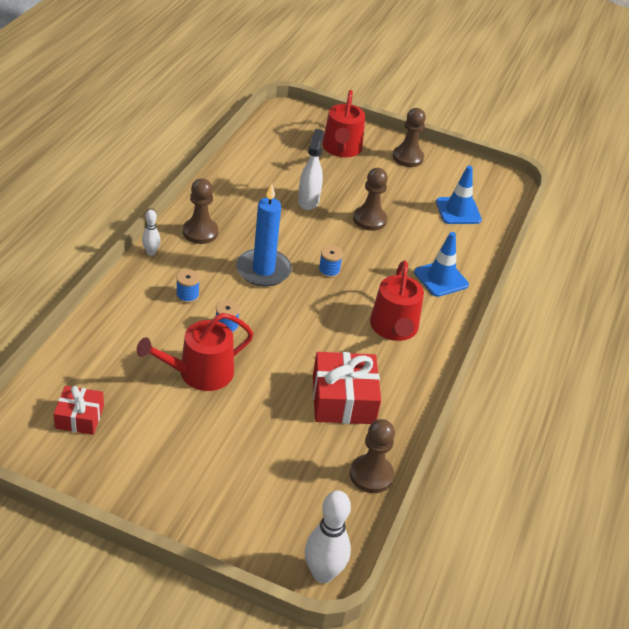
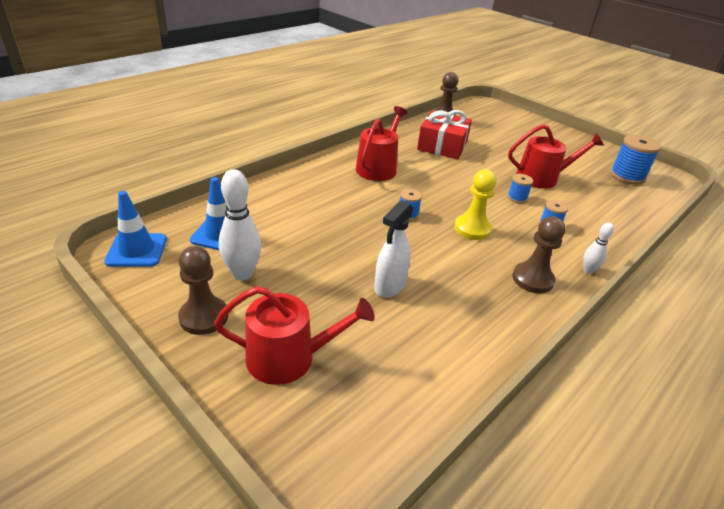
camera: 155 degrees left, 5 degrees down
(79, 417) = (627, 176): red gift -> blue spool
(263, 270) = (472, 229): blue candle -> yellow pawn
(323, 573) = (485, 103): white bowling pin -> white bowling pin (242, 274)
(341, 149) = (289, 357): red watering can -> red watering can turned 60 degrees clockwise
(369, 219) = (331, 249): brown pawn -> none
(441, 279) = (307, 186): blue traffic cone -> blue traffic cone (137, 250)

